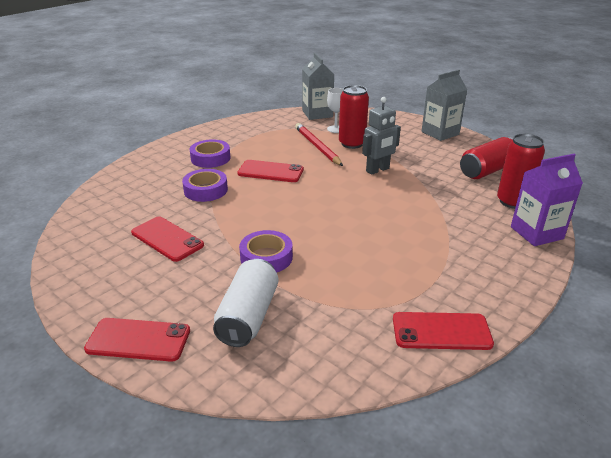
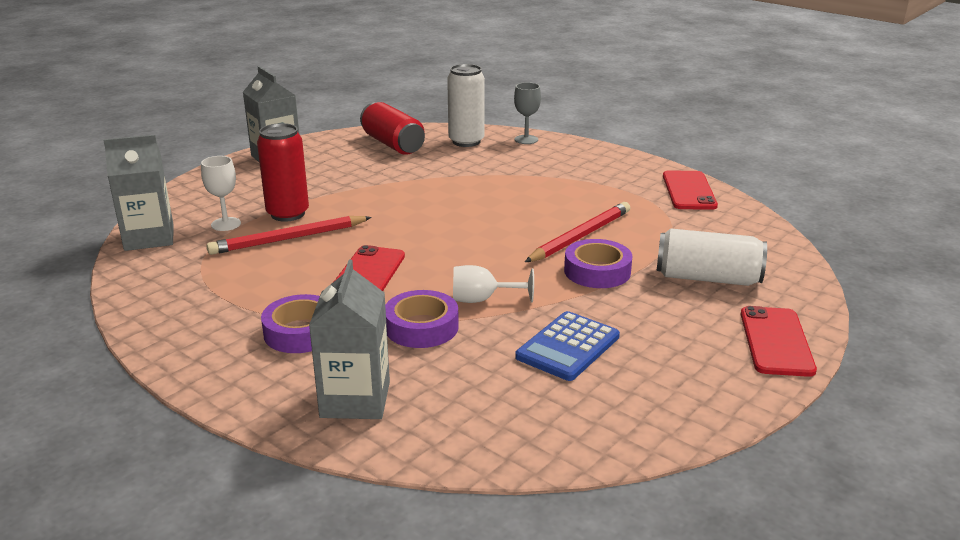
camera: 90 degrees left, 5 degrees down
(143, 175) = (355, 399): none -> grey carton
(167, 239) = (568, 347): red phone -> blue calculator
(233, 209) = (482, 300): none -> white goblet
(326, 253) = (580, 236): none -> red pencil
(378, 170) = (378, 201): grey robot -> none
(512, 202) = (466, 141): red can -> white can
(536, 233) = (526, 139): purple carton -> grey goblet

